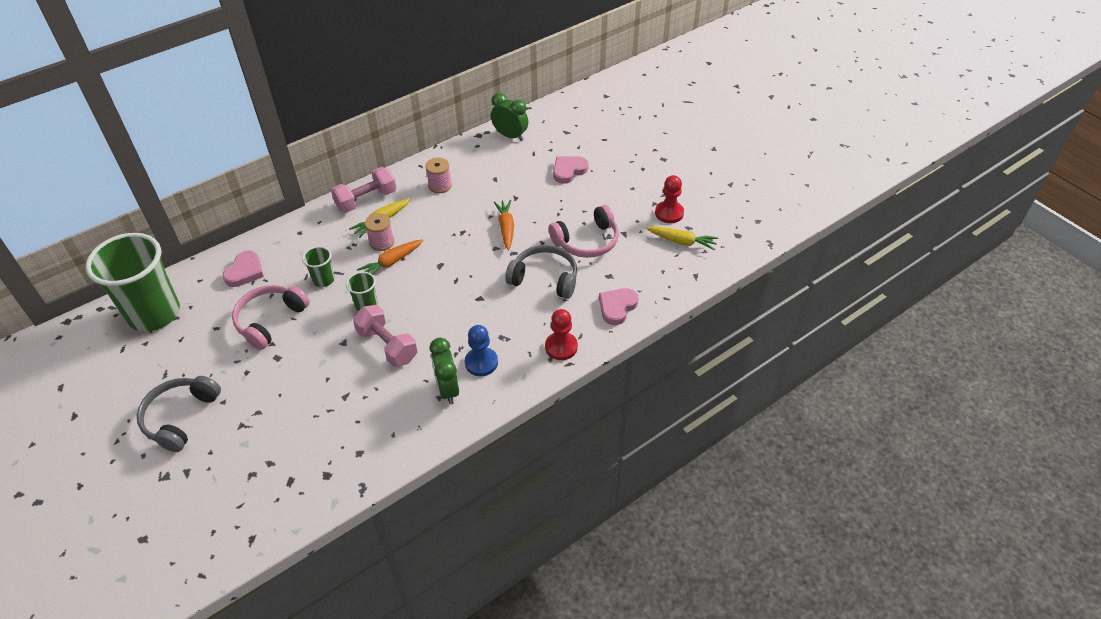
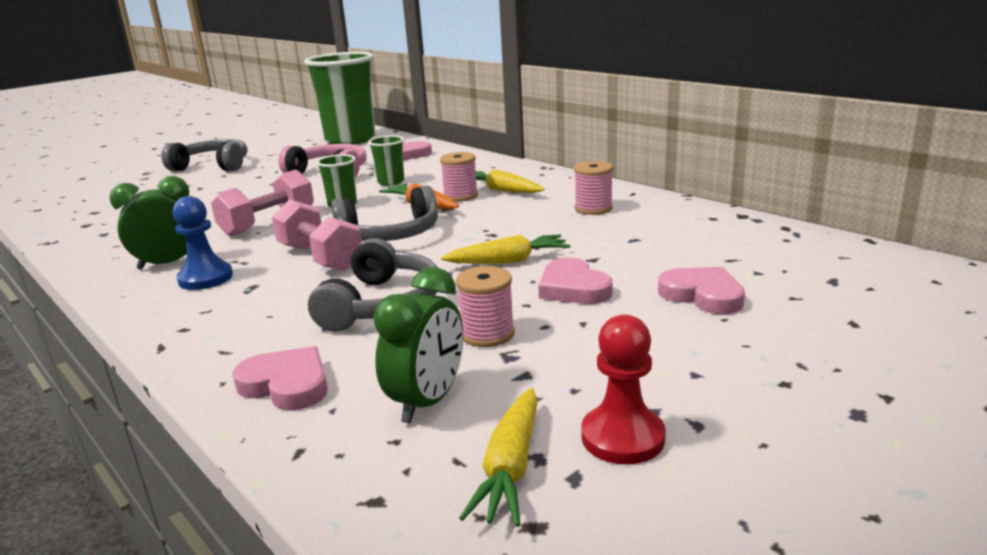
camera: 85 degrees right, 25 degrees down
(366, 200) = (542, 179): pink dumbbell -> pink dumbbell (320, 258)
(442, 277) = (390, 235): none -> grey headphones
(506, 228) = (508, 261): orange carrot -> yellow carrot
(510, 136) = (764, 236): green clock -> green clock (428, 402)
(548, 209) = (573, 288): none -> pink heart
(561, 347) = (205, 335): red pawn -> none
(587, 241) = (487, 334): pink headphones -> pink spool

